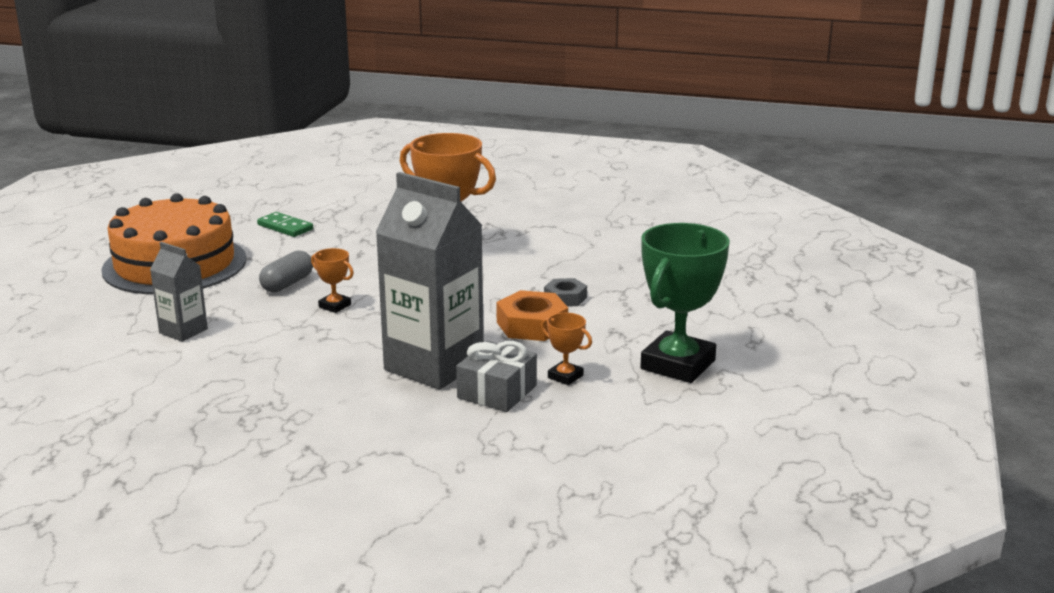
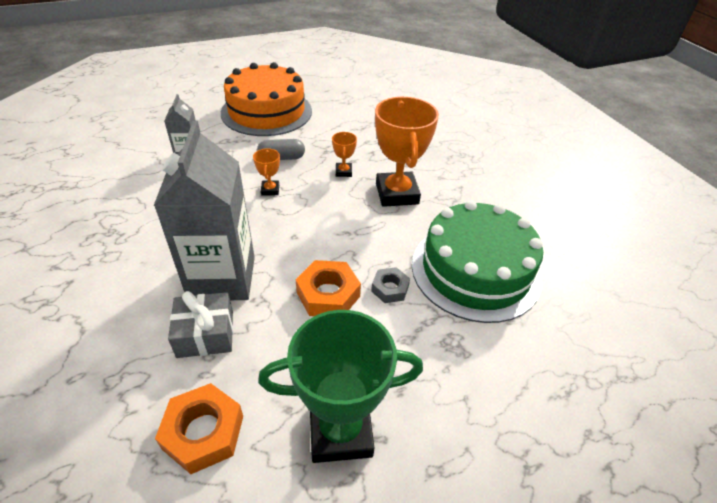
camera: 50 degrees right, 20 degrees up
(285, 227) = (353, 119): green domino -> none
(565, 376) = (259, 362): orange trophy -> orange trophy (343, 172)
(598, 259) = (475, 270): none -> green cake
(607, 419) = (203, 432): none -> orange nut

